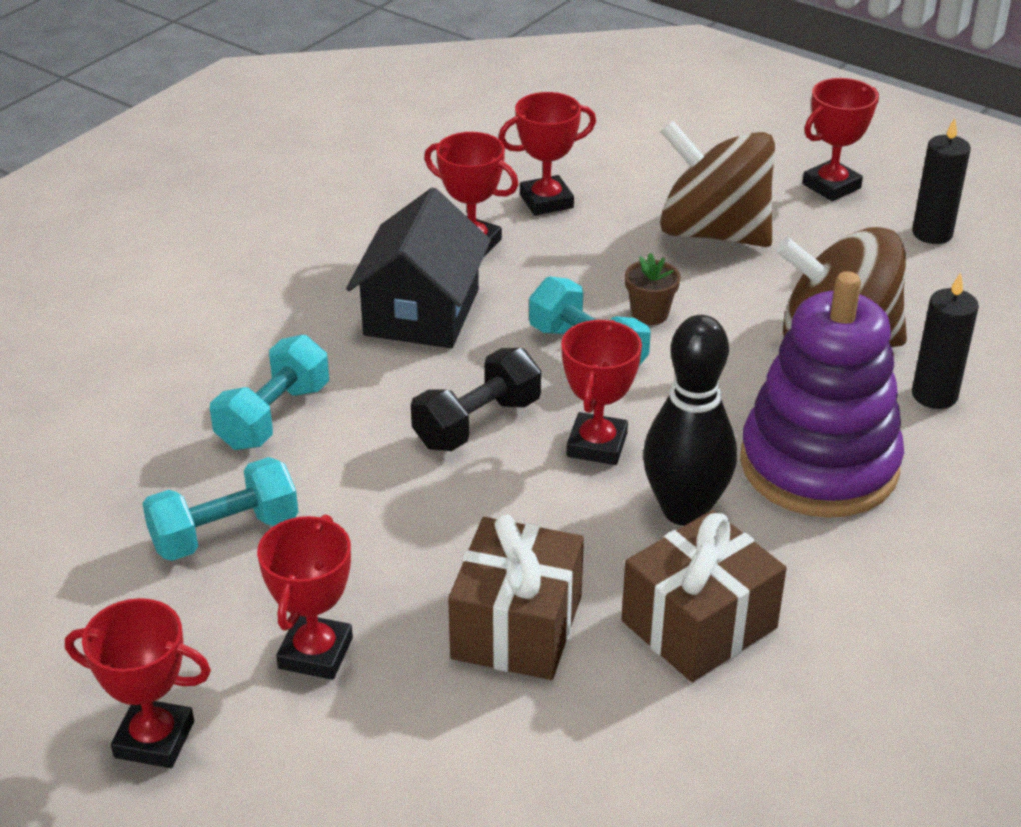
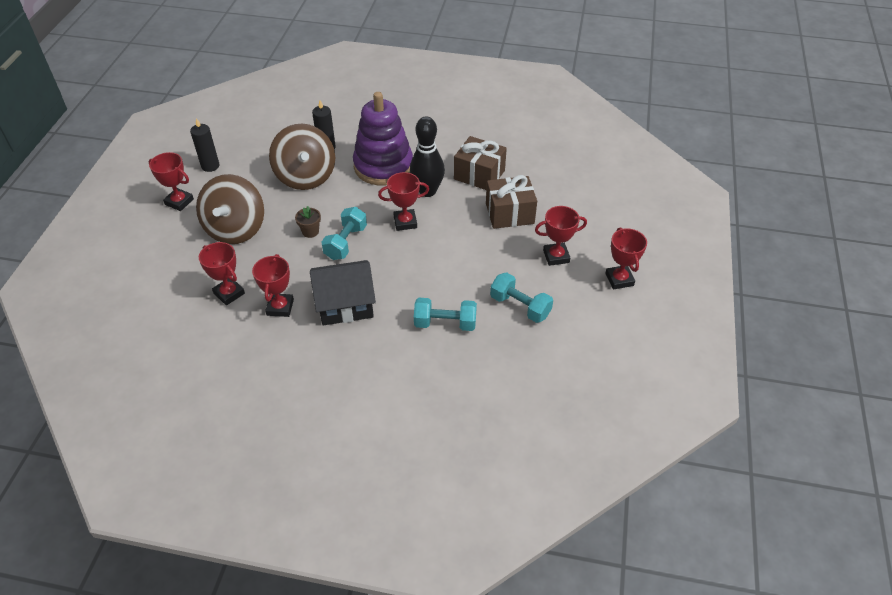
camera: 115 degrees left, 10 degrees up
(477, 423) = (412, 259): black dumbbell -> none

